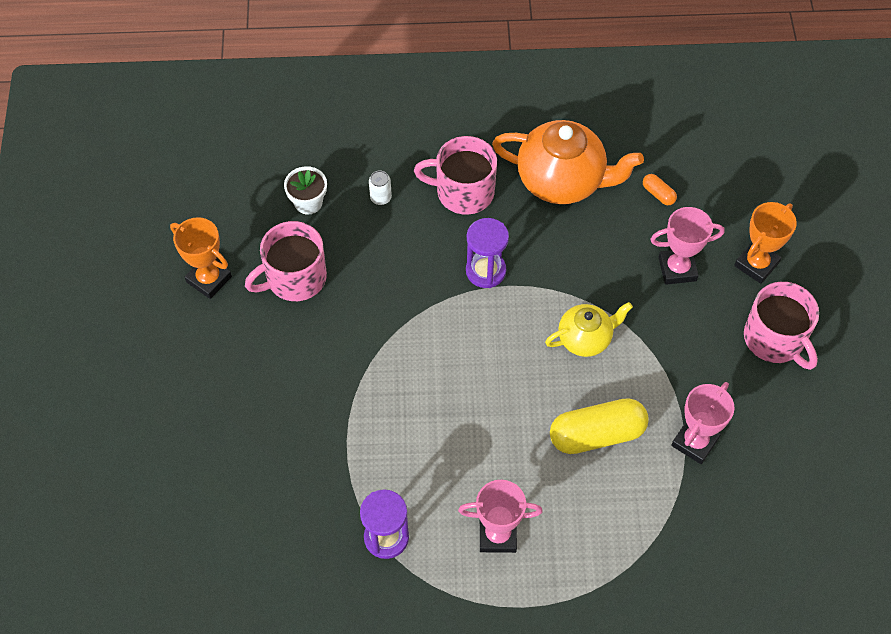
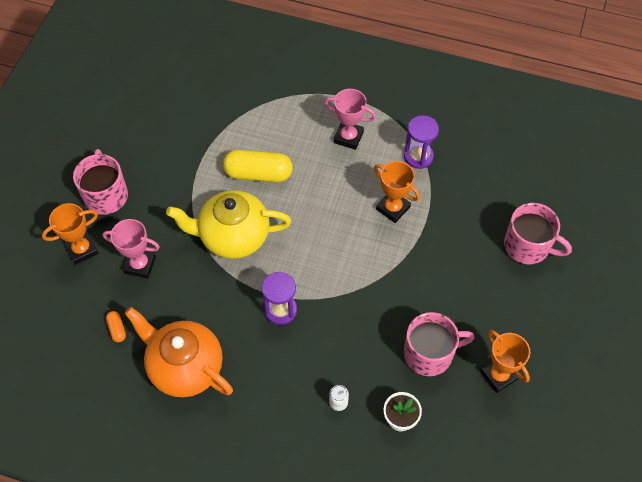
camera: 160 degrees left, 0 degrees up
(396, 445) = (393, 208): none -> orange trophy
(463, 192) = (268, 385): pink mug -> pink mug (528, 246)
(585, 338) = (233, 237): yellow teapot -> yellow teapot, size x1.73
(695, 442) = (199, 150): pink trophy -> none

